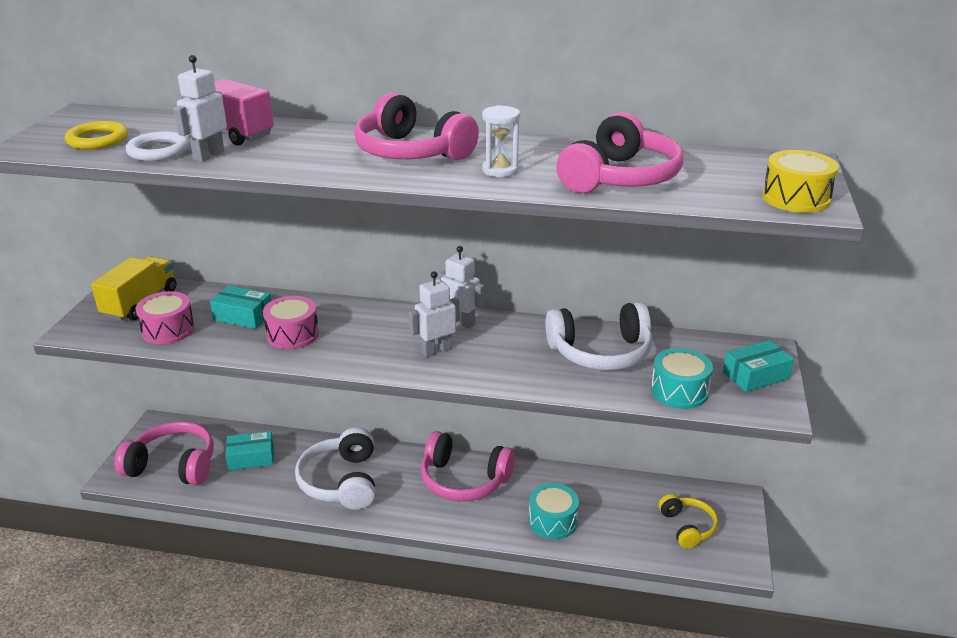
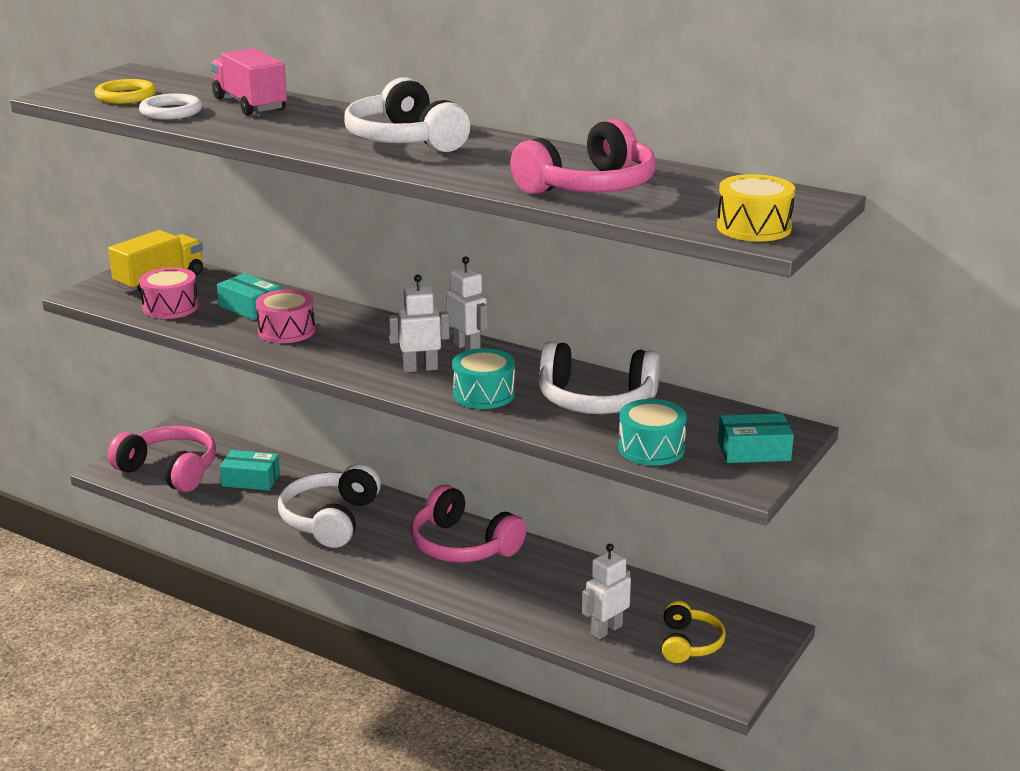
camera: 20 degrees right, 5 degrees down
(208, 155) = (212, 120): white robot -> white robot (606, 630)
(411, 152) = (405, 140): pink headphones -> white headphones
(500, 170) = (475, 166): white hourglass -> none
(553, 521) = (536, 604): turquoise drum -> turquoise drum (483, 394)

